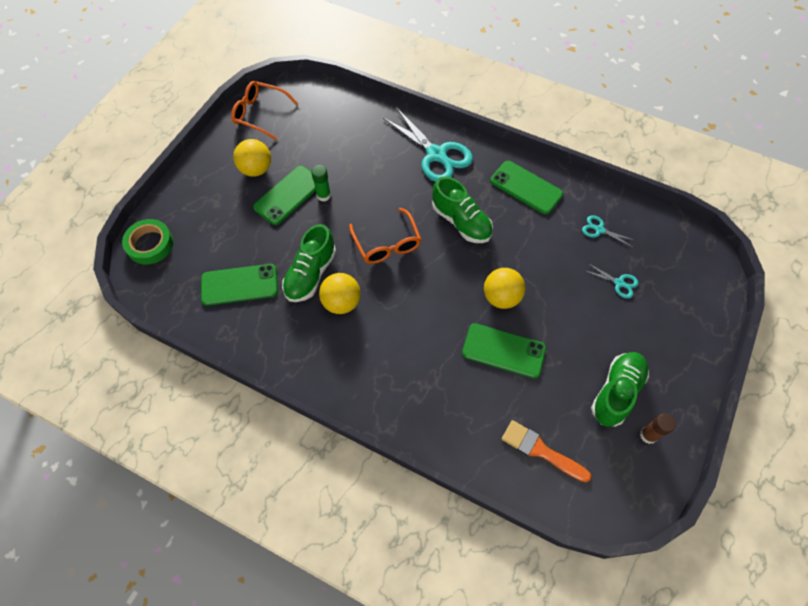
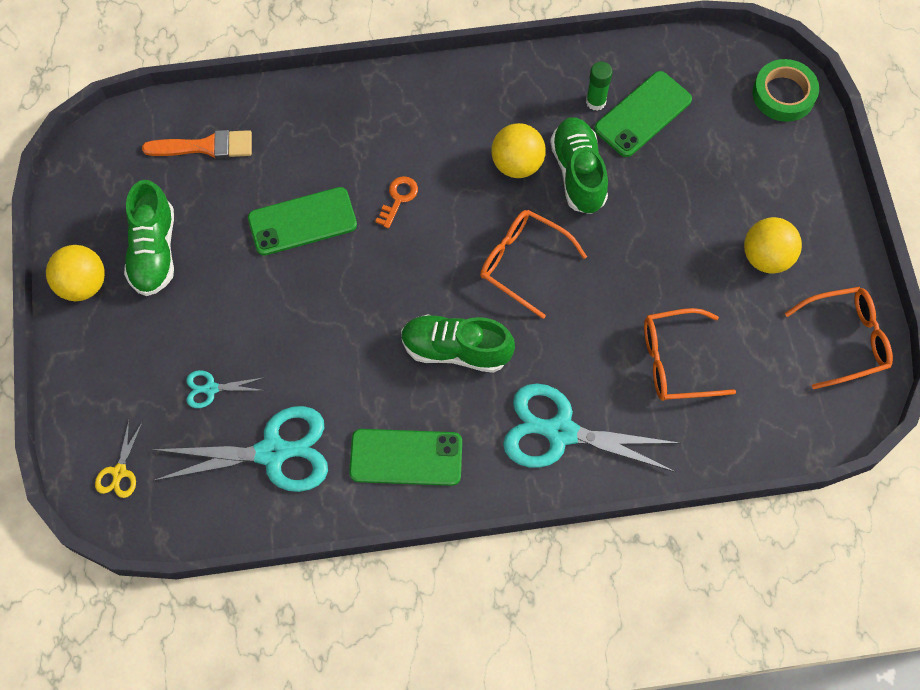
camera: 145 degrees right, 5 degrees up
(288, 195) = (693, 249): green phone -> none
(323, 195) = (652, 276): green glue stick -> green glue stick (596, 102)
(350, 151) = (675, 361): none -> orange glasses
(431, 327) = (398, 198): none -> orange key
(501, 297) = (343, 281): yellow ball -> yellow ball (83, 284)
(599, 230) = (272, 452): turquoise scissors -> turquoise scissors, size x2.17
(648, 435) = (100, 227): brown glue stick -> none
(696, 269) = (119, 472): none -> yellow scissors

